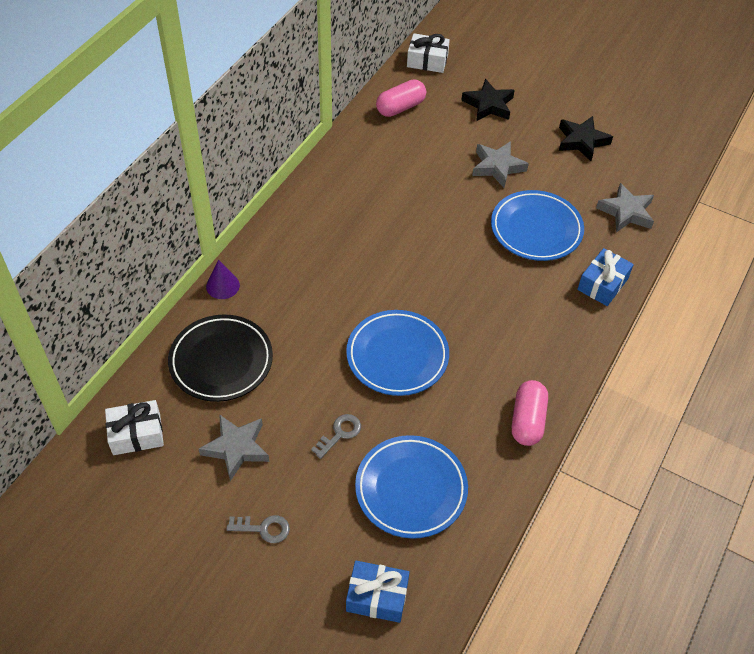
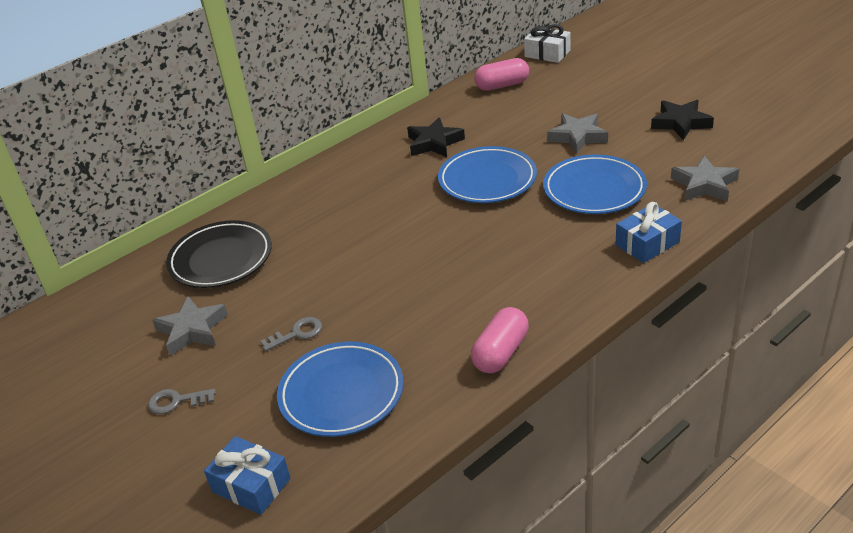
camera: 25 degrees right, 15 degrees down
(136, 434) = (111, 305): white gift -> none
(222, 286) = (258, 202): purple cone -> none
(264, 528) = (176, 401): grey key -> grey key turned 150 degrees clockwise
(397, 356) = (391, 277): blue plate -> blue plate (487, 180)
(488, 105) = (593, 89): black star -> black star (434, 143)

